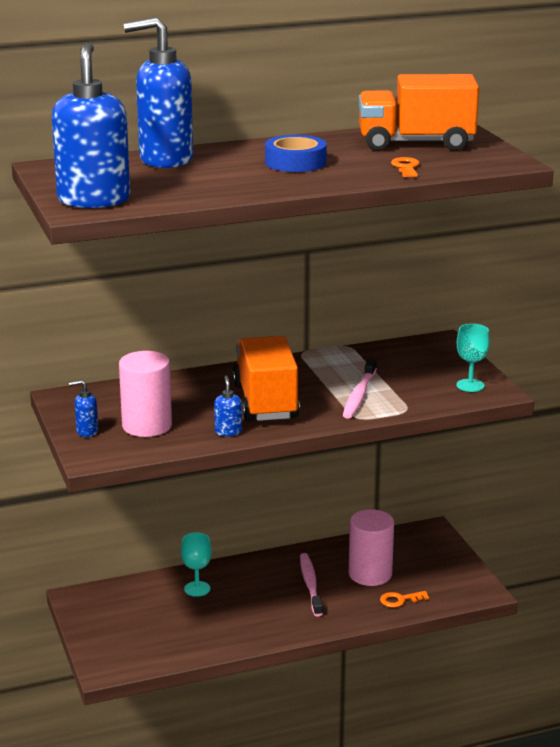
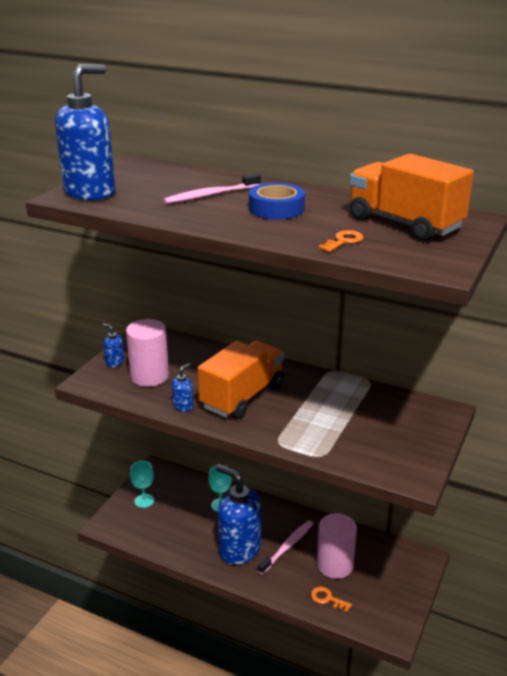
camera: 45 degrees right, 5 degrees up
(165, 160) = (203, 179): blue soap dispenser -> blue soap dispenser (239, 549)
(359, 395) = (309, 424): pink toothbrush -> pink toothbrush (210, 195)
(470, 385) = (403, 461): turquoise goblet -> turquoise goblet (144, 501)

